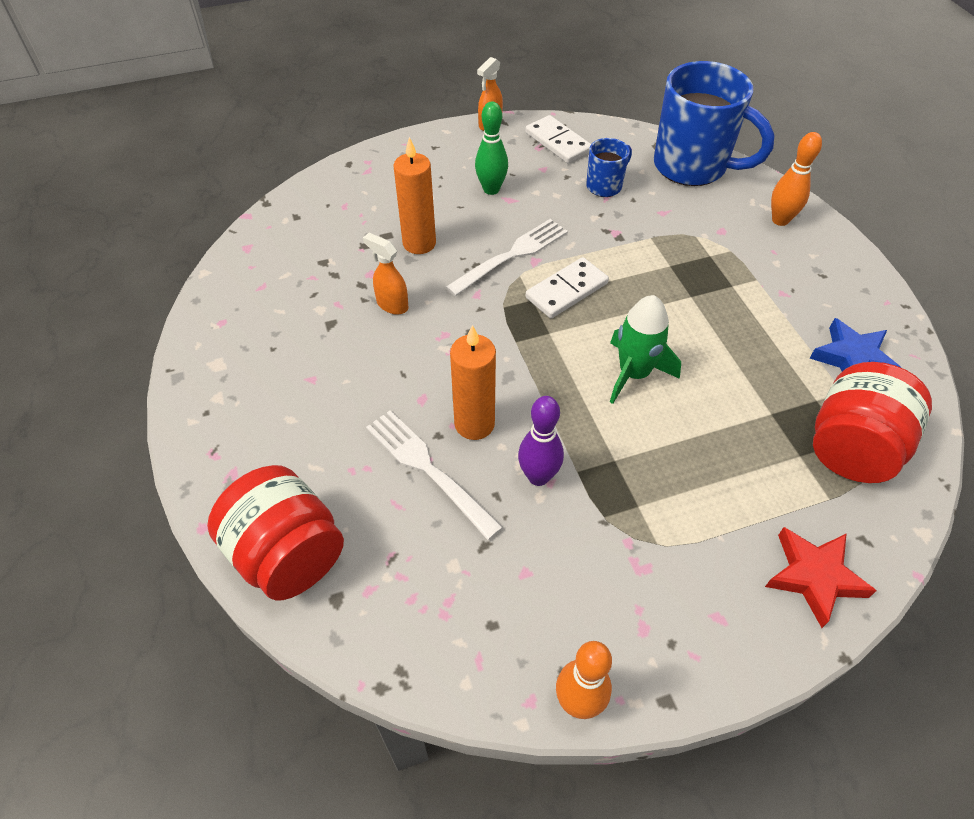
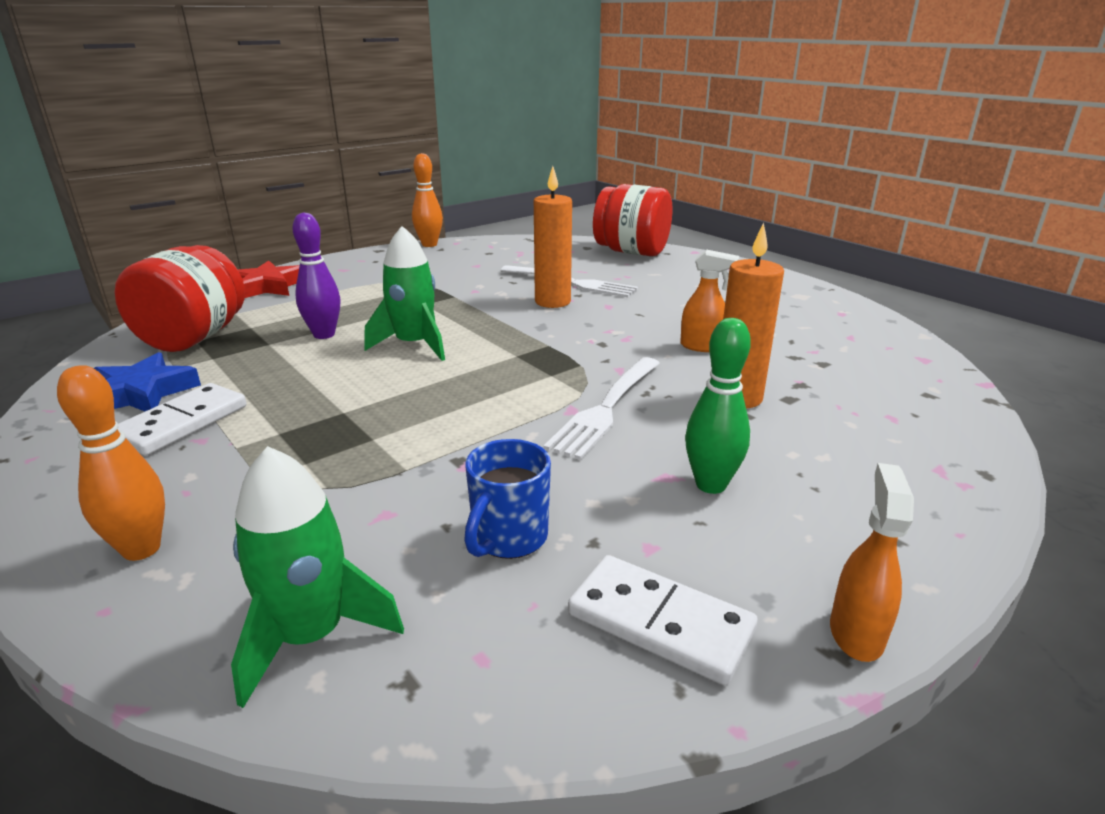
camera: 160 degrees right, 25 degrees down
(538, 476) = (485, 291): purple bowling pin -> purple bowling pin (324, 335)
(567, 291) = (513, 389): white domino -> white domino (182, 423)
(692, 167) = (311, 636): blue mug -> green rocket

